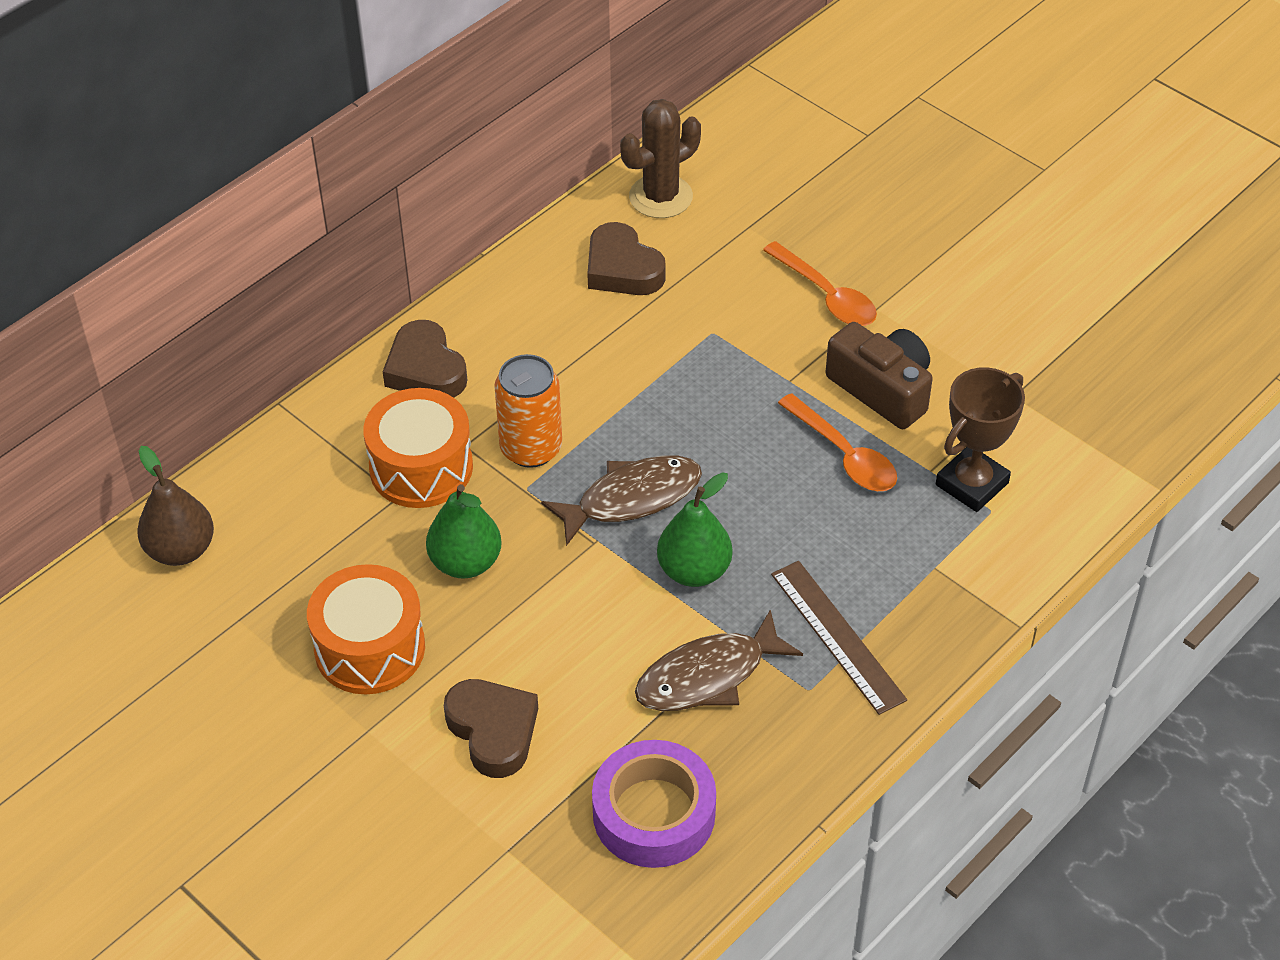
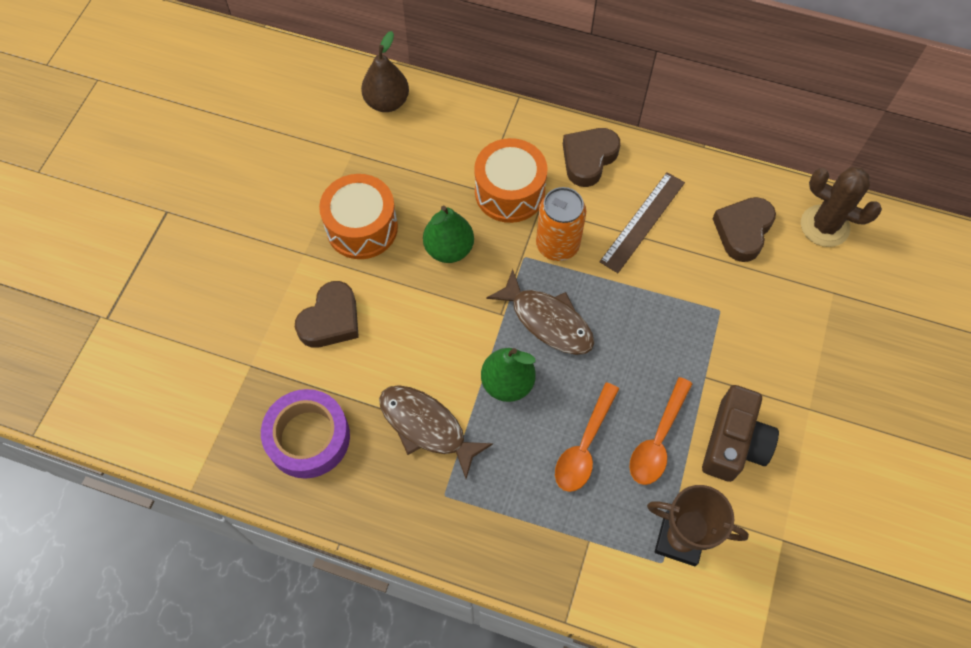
camera: 65 degrees right, 15 degrees up
(826, 295) = (800, 370): orange spoon -> orange spoon (584, 446)
(837, 636) = (497, 496): brown ruler -> brown ruler (643, 222)

